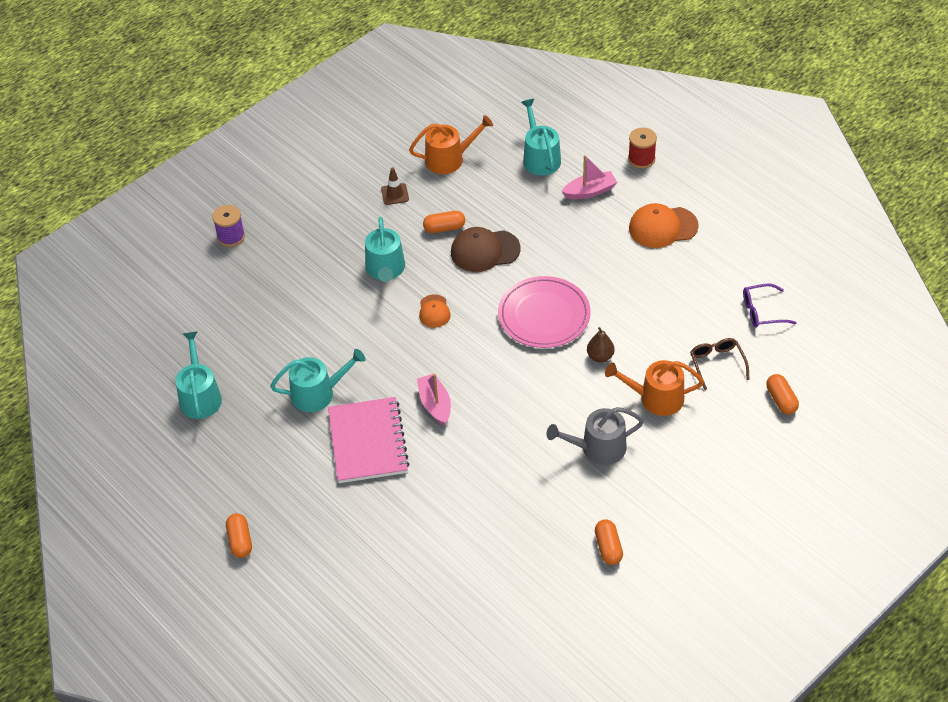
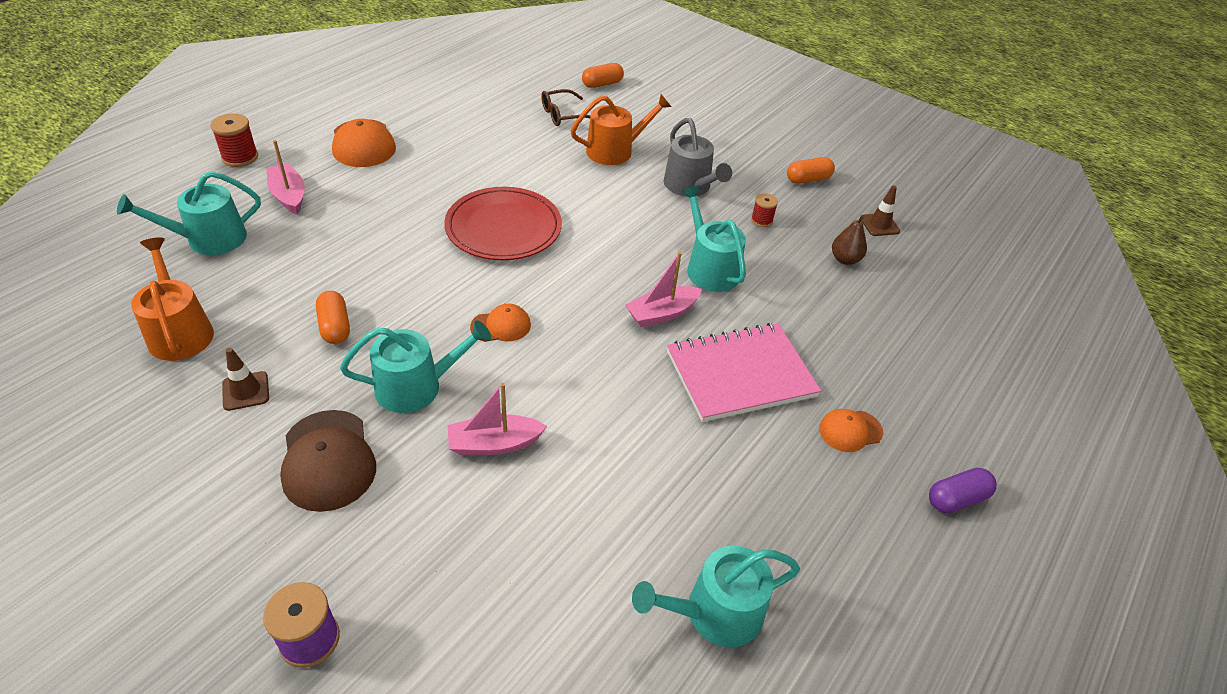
camera: 105 degrees left, 5 degrees down
(240, 541) = (956, 499): orange capsule -> purple capsule
(306, 496) = (850, 431): none -> orange cap
(318, 393) = (671, 441): turquoise watering can -> turquoise watering can (709, 268)
(333, 306) = (494, 444): none -> pink boat
(485, 251) = (387, 283): brown cap -> brown cap (328, 460)
(533, 589) = (879, 225): none -> brown traffic cone
(544, 315) = (503, 228): pink plate -> red plate
(545, 494) = (761, 220): none -> red spool
(600, 356) = (563, 186): brown pear -> brown pear (845, 259)
(656, 398) = (615, 150): orange watering can -> orange watering can turned 105 degrees counterclockwise
(762, 311) = (491, 89): purple glasses -> none

